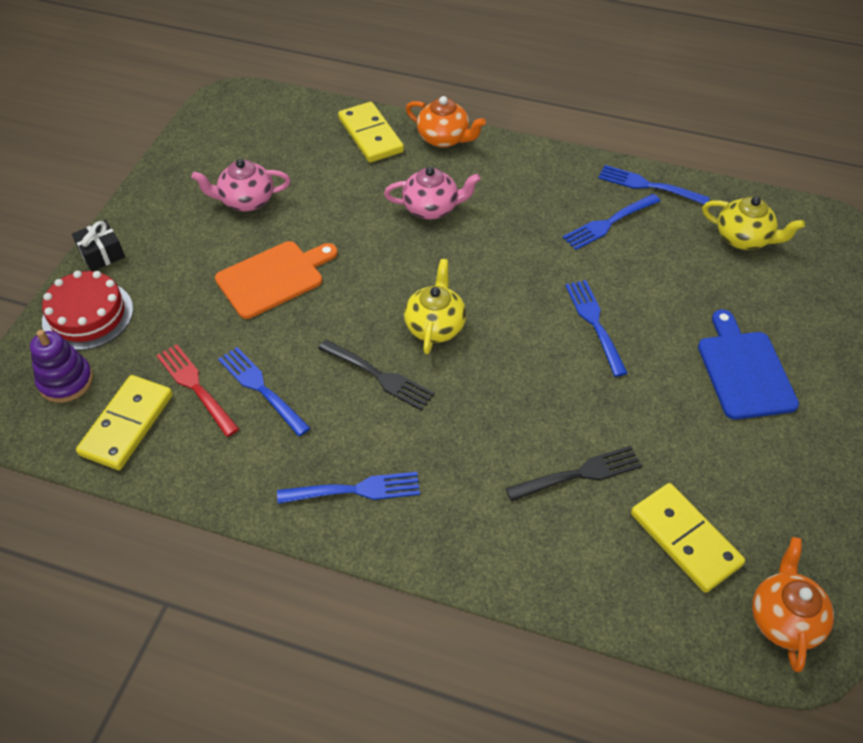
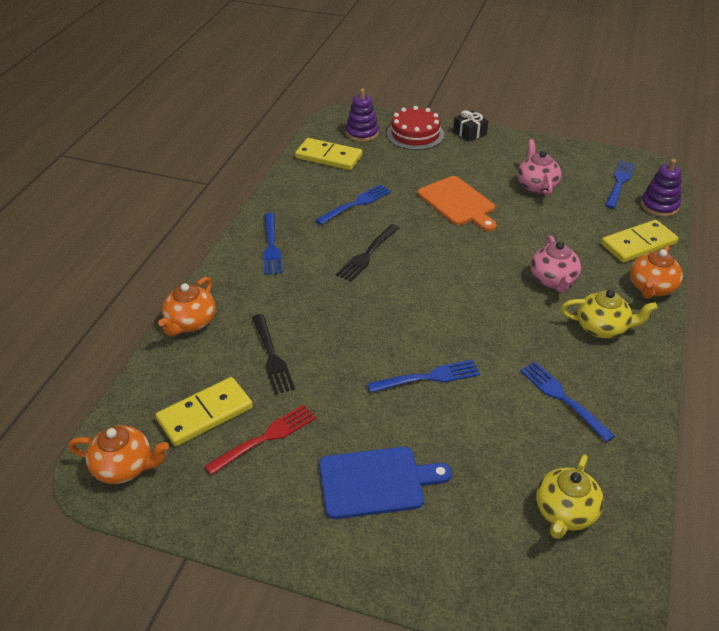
camera: 90 degrees right, 10 degrees down
(196, 387) = (357, 179): red fork -> red fork (265, 438)
(302, 108) = (659, 206): none -> purple stacking toy
(435, 326) = (417, 282): yellow teapot -> yellow teapot (602, 328)
(524, 579) = (190, 322): none -> orange teapot
(649, 186) = (630, 437): blue fork -> blue fork (619, 183)

